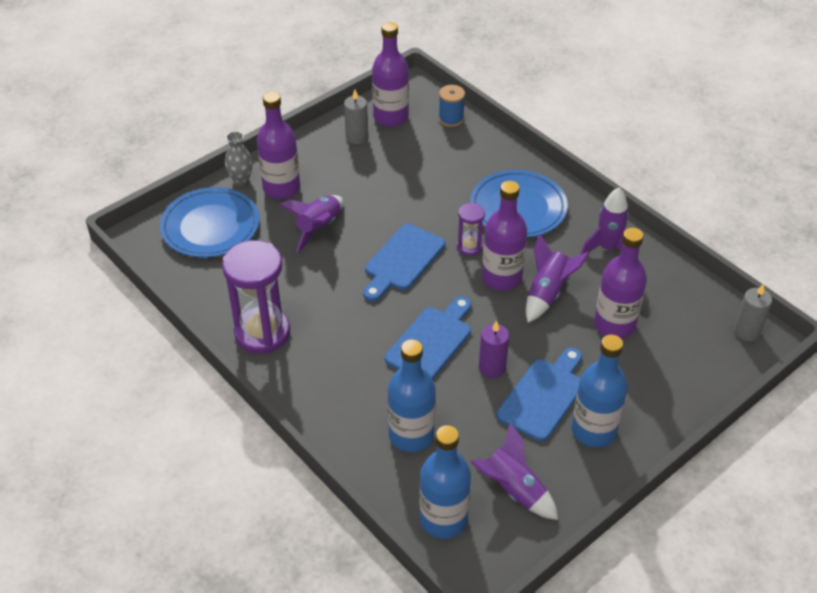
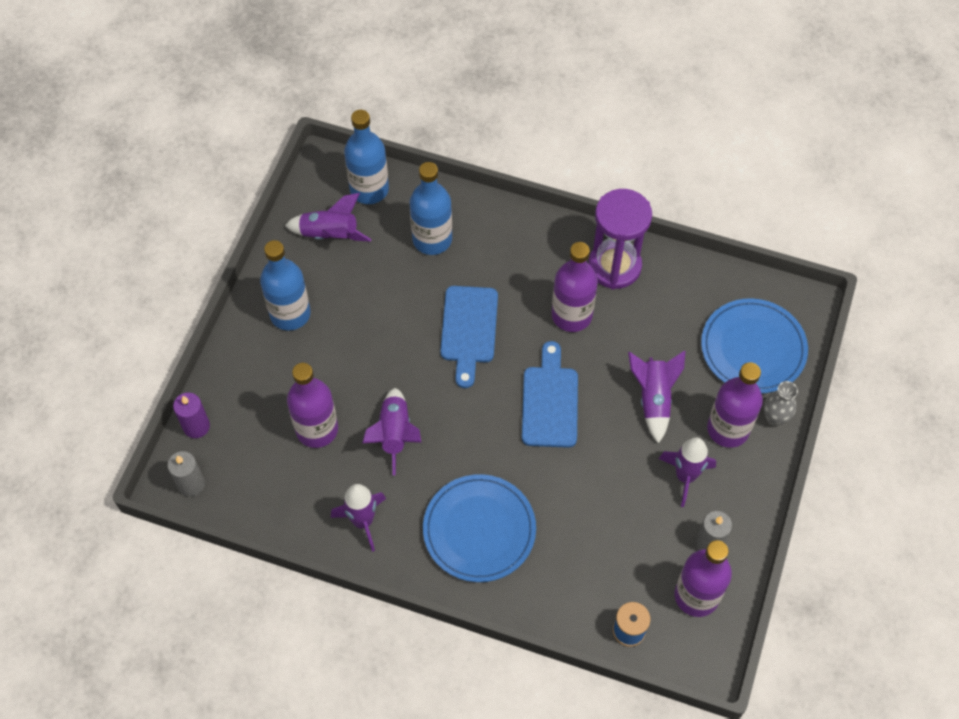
camera: 150 degrees right, 15 degrees up
(339, 175) = (685, 477): none -> purple rocket
(469, 247) = (498, 452): purple hourglass -> none
(492, 368) = (402, 330): purple candle -> purple candle (196, 426)
(501, 278) = (446, 430): purple bottle -> purple bottle (571, 315)
(543, 396) = (346, 325): blue cutting board -> none

